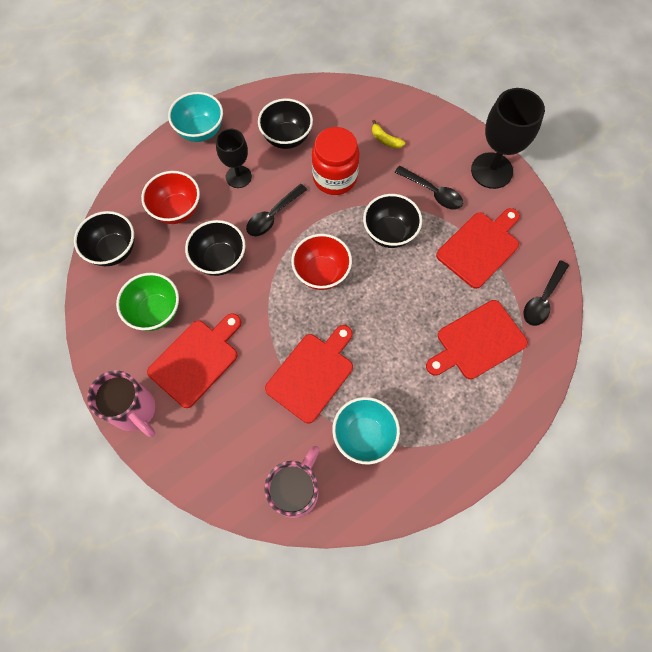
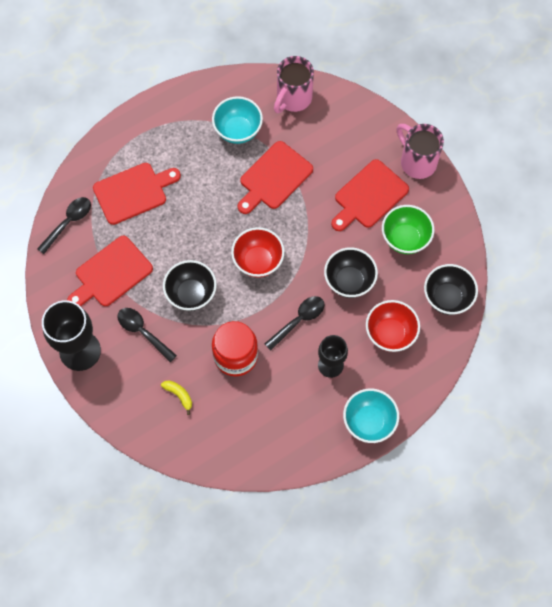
camera: 175 degrees left, 0 degrees up
(287, 138) = (280, 406): black bowl -> none

